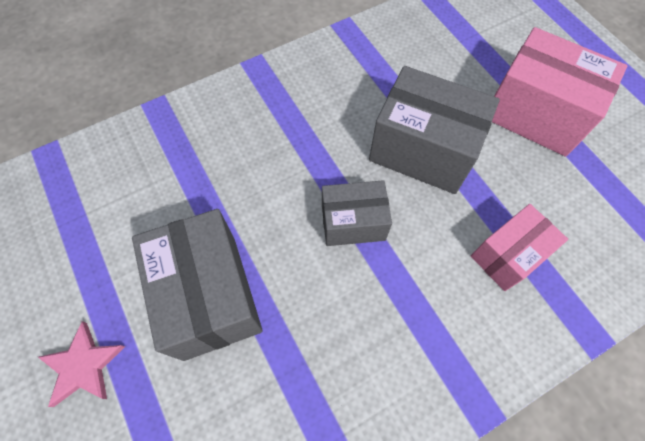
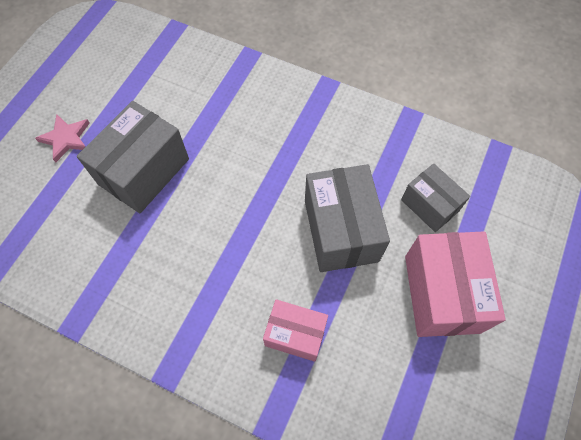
camera: 55 degrees right, 0 degrees up
(353, 222) = (249, 219): grey box -> grey box (429, 205)

